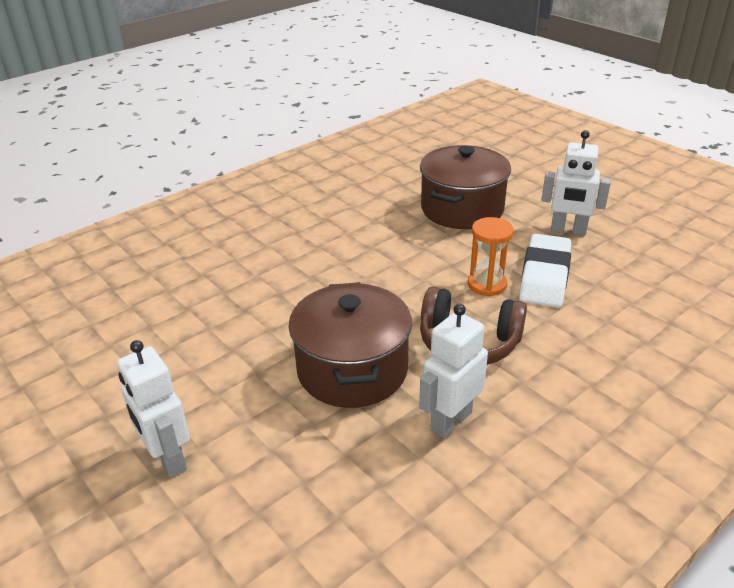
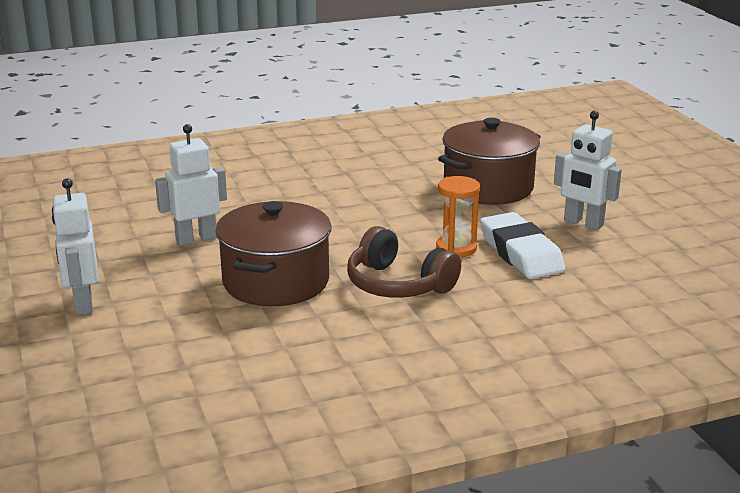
camera: 20 degrees right, 10 degrees down
(450, 421) = (331, 331): white robot -> white robot (196, 239)
(544, 276) = (520, 253): white eraser -> white eraser turned 60 degrees counterclockwise

